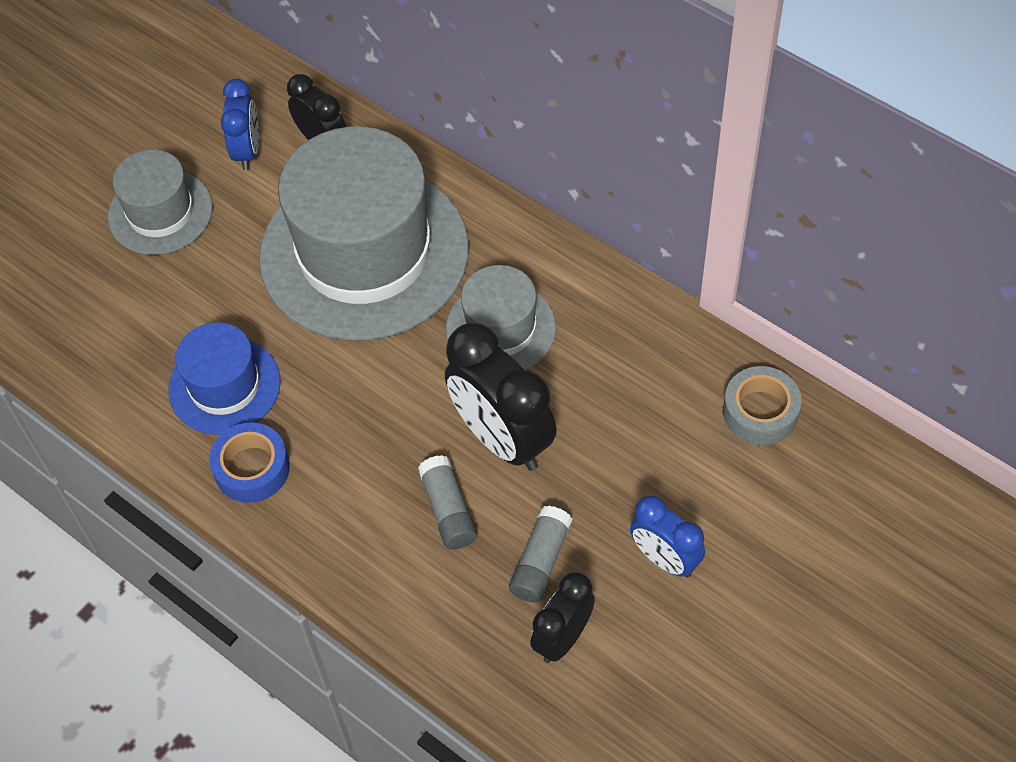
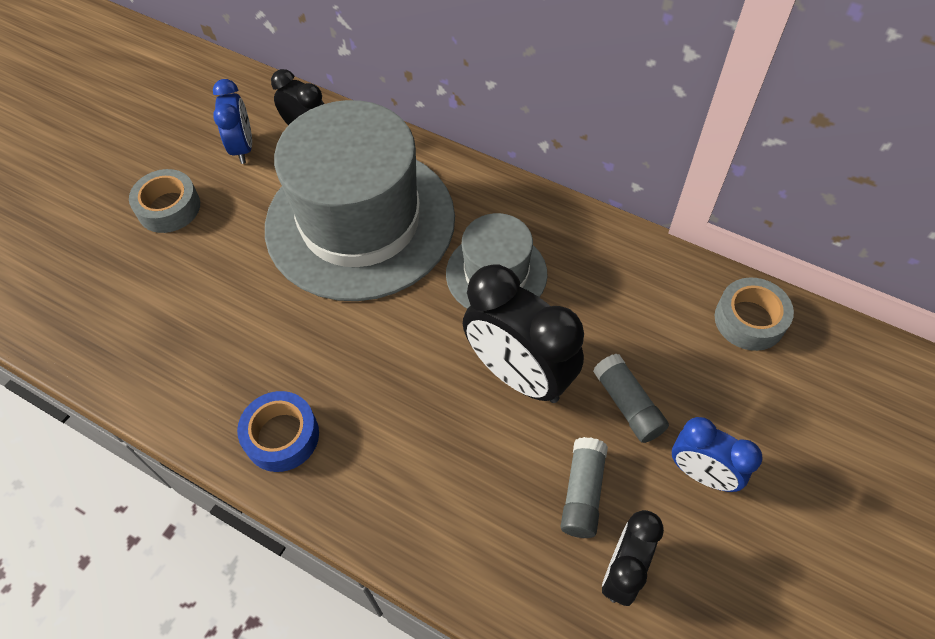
camera: 10 degrees left, 0 degrees up
(160, 212) = (169, 208): grey hat -> grey tape
(224, 386) = (245, 358): blue hat -> none
(448, 510) = (481, 452): grey glue stick -> grey glue stick (627, 405)

